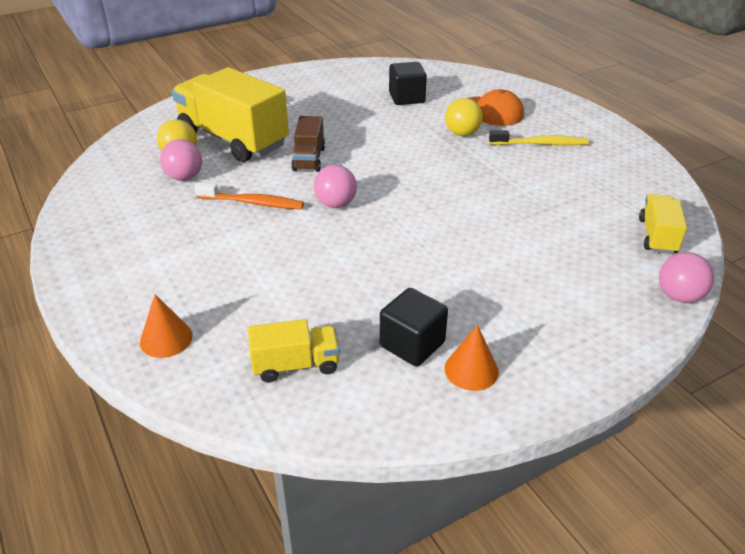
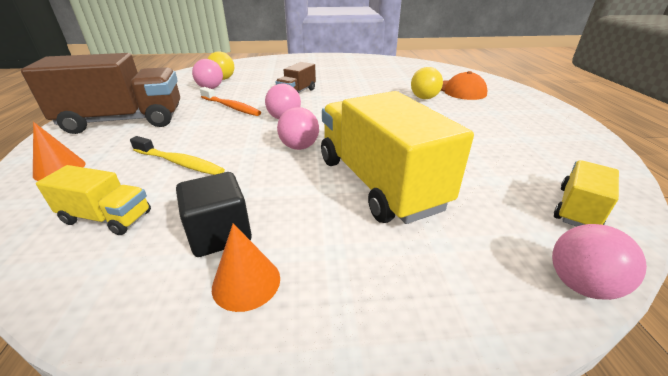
camera: 25 degrees right, 5 degrees down
(143, 259) = (124, 121): none -> brown truck
(233, 139) = (263, 77): yellow truck -> yellow truck (378, 183)
(390, 238) = (299, 147): none -> pink ball
(406, 98) = (400, 75): black cube -> none
(540, 144) = (488, 114): yellow toothbrush -> yellow toothbrush (179, 163)

